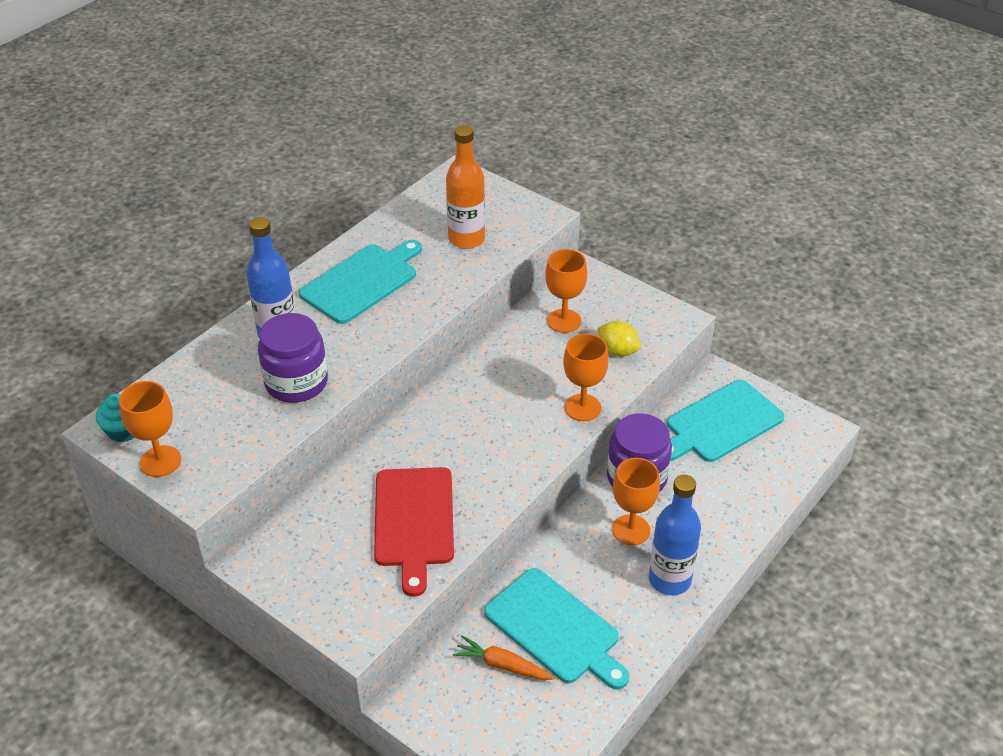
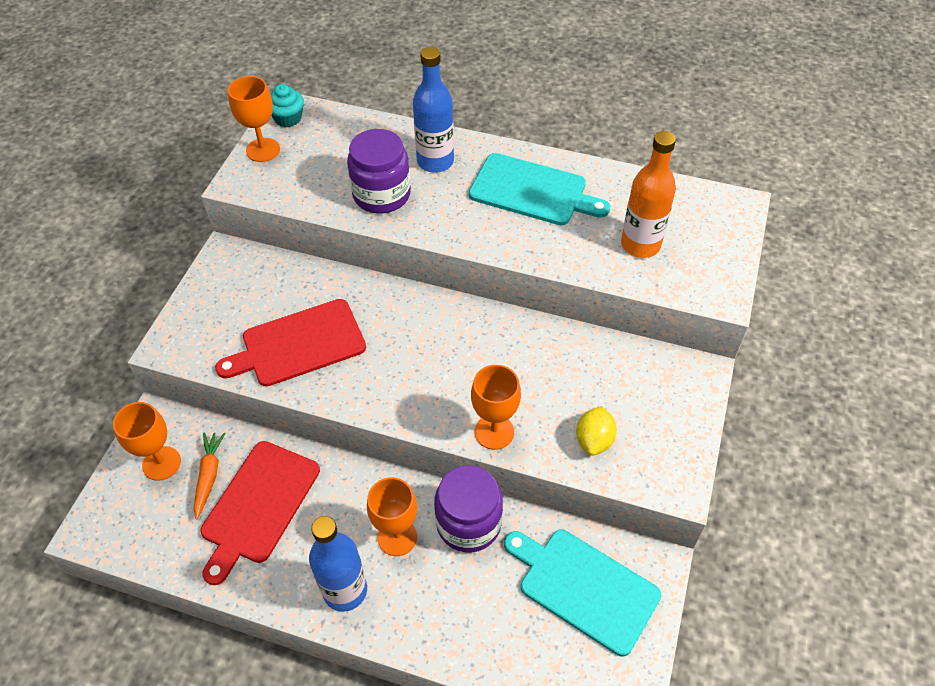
camera: 70 degrees right, 10 degrees up
(555, 629) = (258, 506): turquoise cutting board -> red cutting board
(564, 321) = (613, 378): orange goblet -> orange goblet (161, 463)

